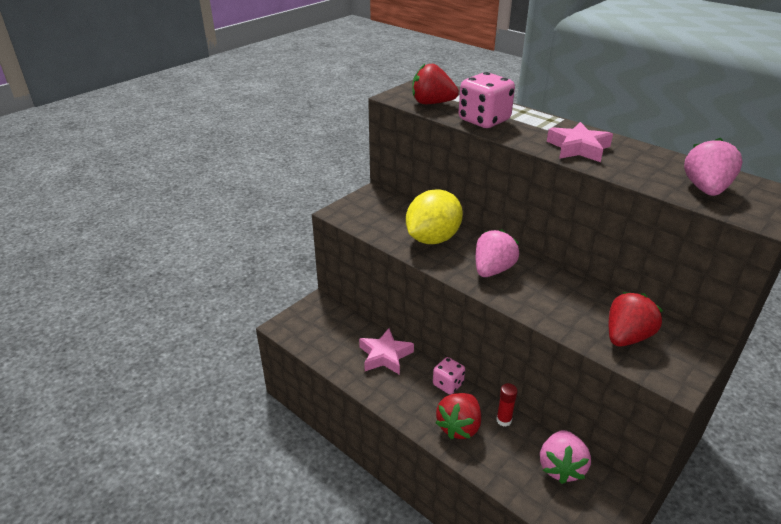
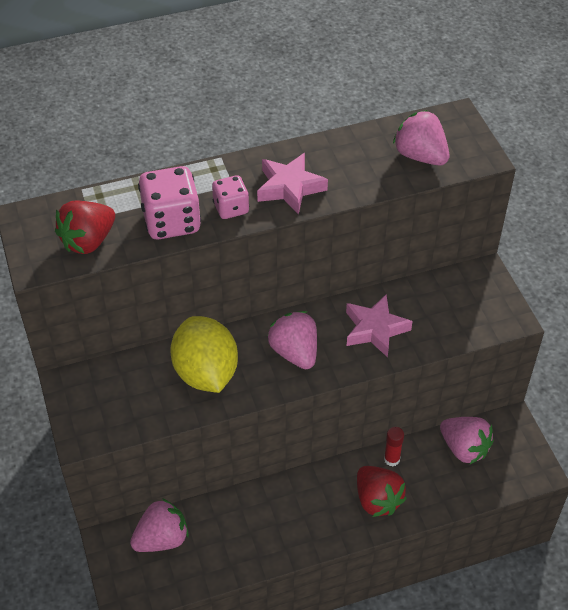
camera: 60 degrees left, 15 degrees up
(336, 324) = (162, 539): none -> pink strawberry
(385, 356) = (245, 514): pink star -> pink star (375, 329)
(448, 384) = (321, 479): pink dice -> pink dice (231, 208)
(626, 337) = (446, 314): red strawberry -> none

